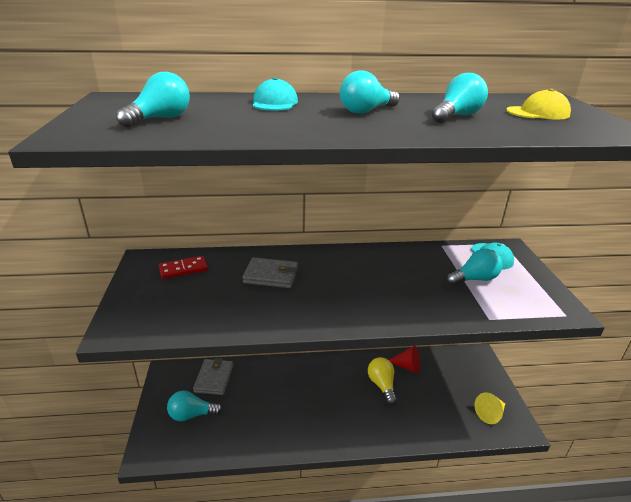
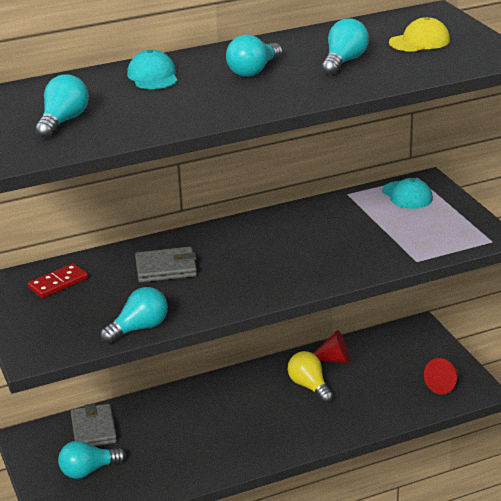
camera: 15 degrees left, 0 degrees up
(474, 279) = (393, 224): turquoise light bulb -> turquoise light bulb (139, 328)
(490, 413) = (444, 384): yellow cone -> red cone

